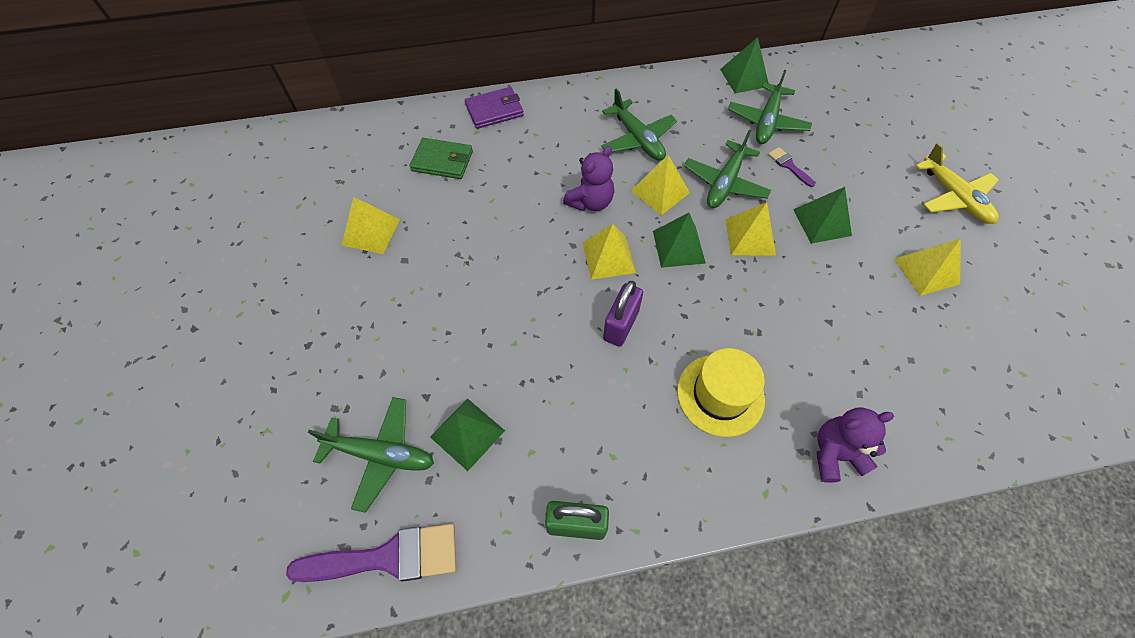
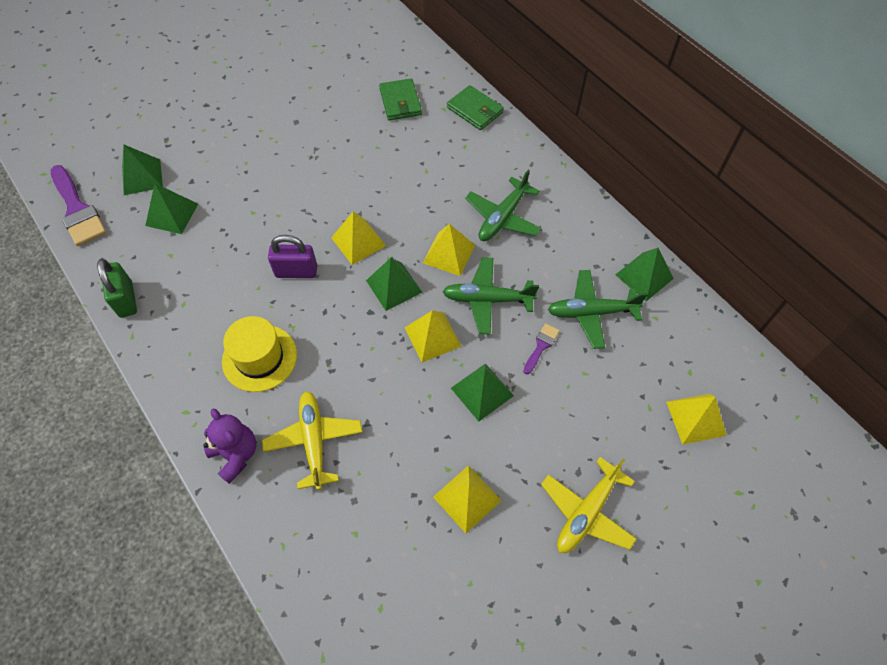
camera: 65 degrees right, 0 degrees up
(371, 232) = (311, 93): yellow pyramid -> yellow pyramid (696, 418)
(381, 454) = (142, 177): green plane -> green pyramid
(494, 110) = (475, 110): purple wallet -> green wallet
(590, 202) = (410, 209): purple teddy bear -> none
(837, 373) = (314, 441): none -> yellow plane

